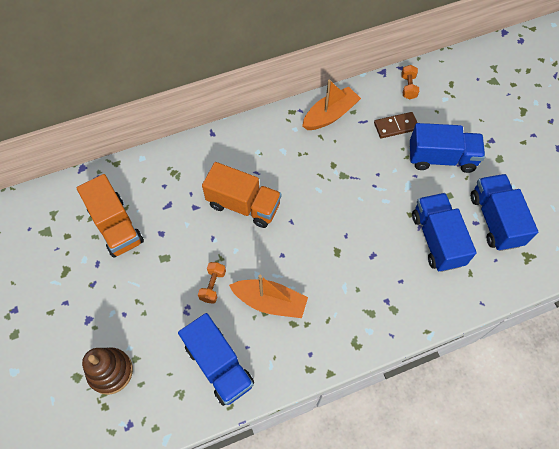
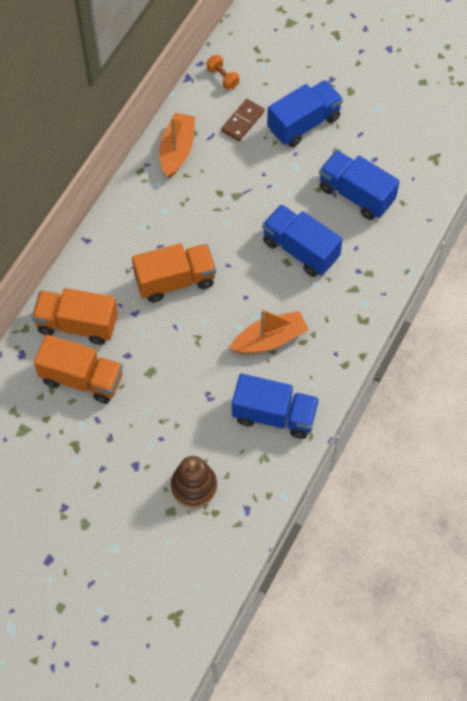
camera: 40 degrees left, 0 degrees up
(150, 186) = (77, 324): none -> orange truck
(213, 285) = (212, 362): orange dumbbell -> none
(495, 220) = (387, 146): blue truck -> blue truck (300, 250)

